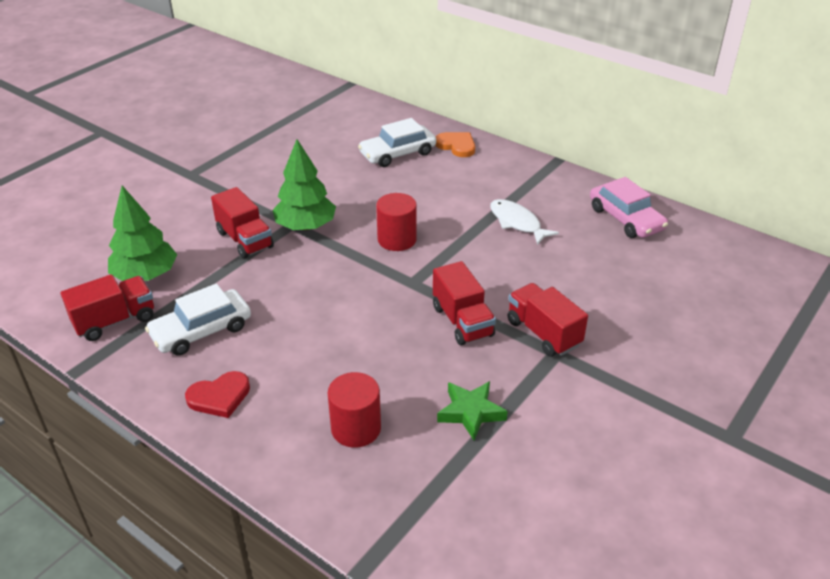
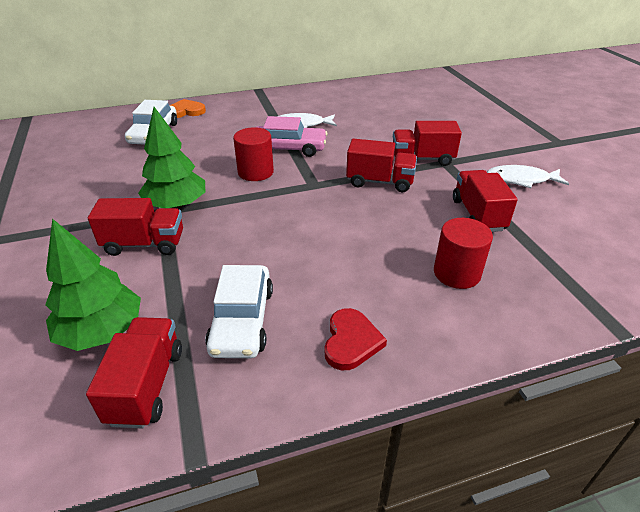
camera: 55 degrees left, 0 degrees up
(470, 412) = (478, 215): green star -> red truck
(584, 426) = (521, 180): none -> white fish
(625, 219) = (345, 95): pink car -> pink car (289, 148)

